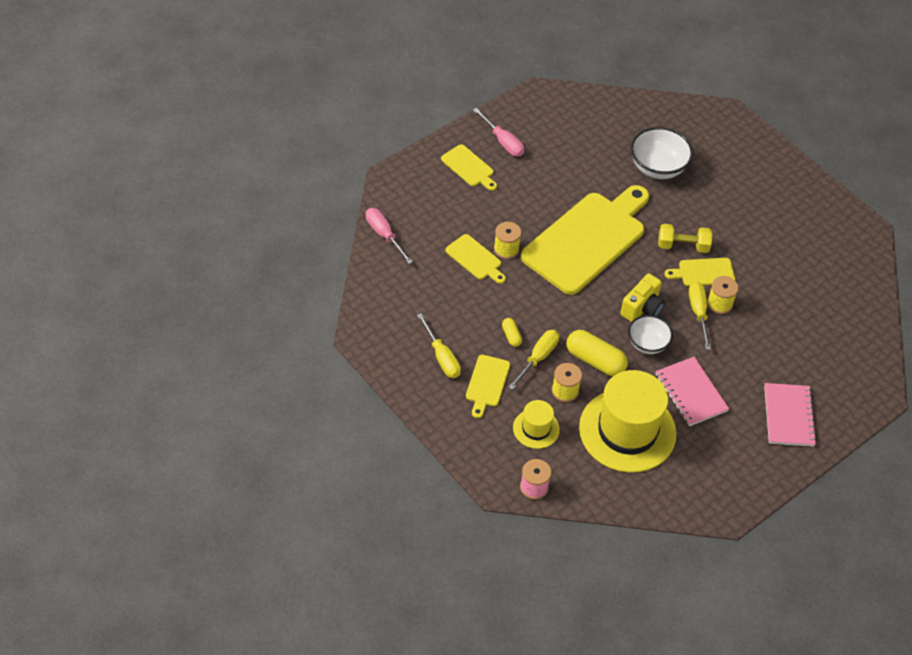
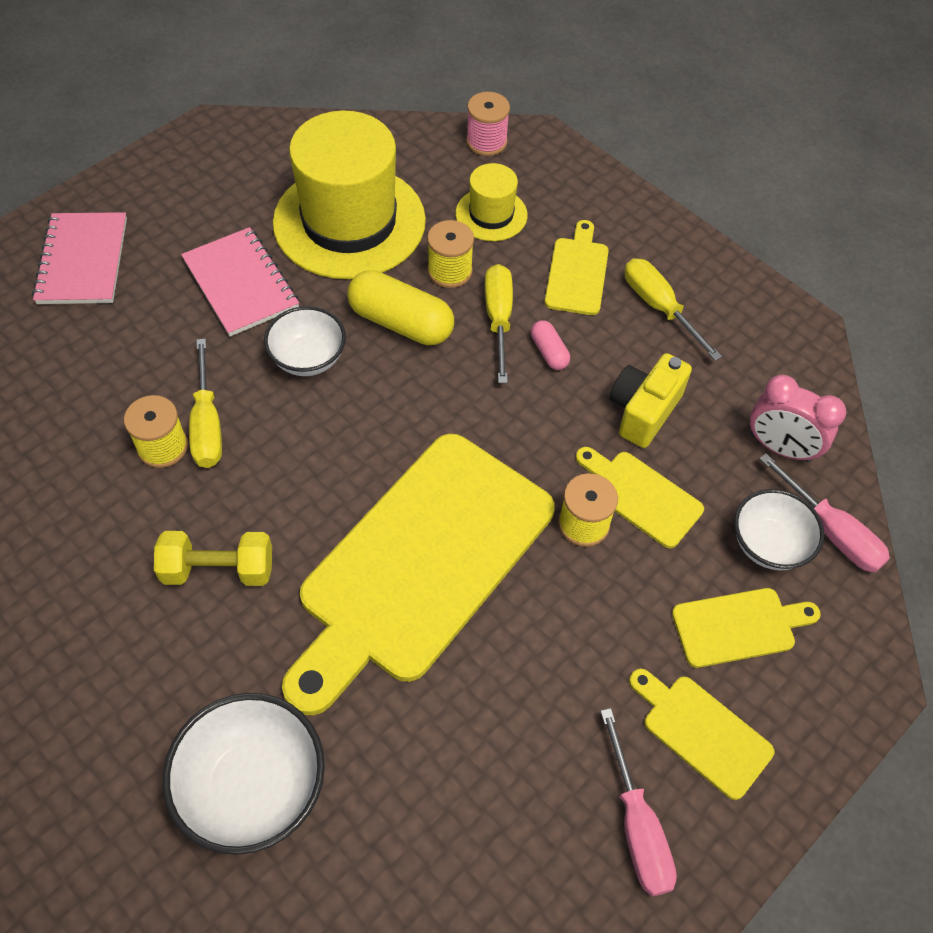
camera: 175 degrees right, 5 degrees up
(396, 275) = (780, 448): none -> pink clock
(417, 232) = (768, 545): none -> white bowl
(503, 142) = (637, 826): pink screwdriver -> pink screwdriver turned 150 degrees counterclockwise
(511, 336) = (549, 352): yellow capsule -> pink capsule
(538, 358) = (498, 319): yellow screwdriver -> yellow screwdriver turned 150 degrees clockwise
(642, 308) = (313, 424): yellow camera -> yellow camera (643, 411)
(703, 272) = (184, 511): yellow cutting board -> yellow cutting board (739, 626)

